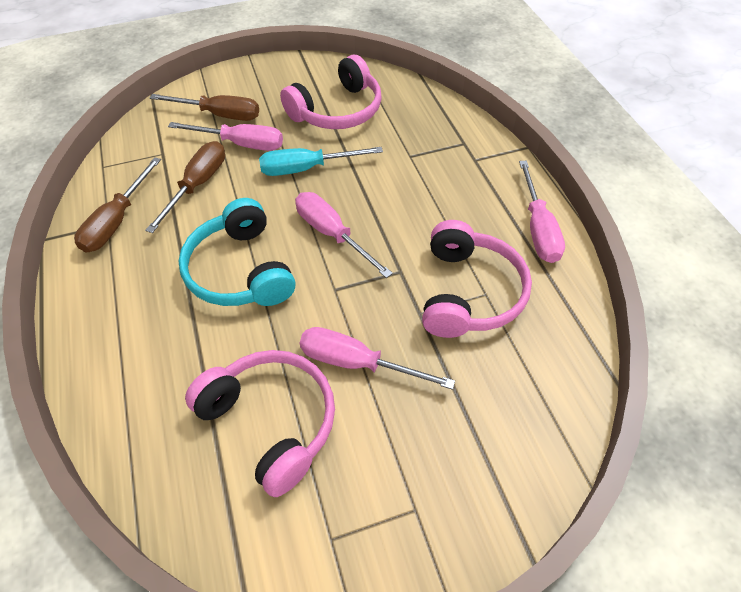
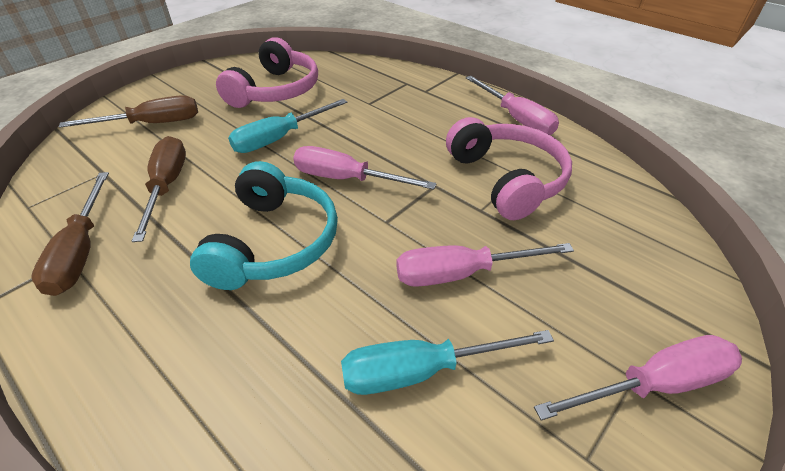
camera: 30 degrees left, 10 degrees down
(241, 144) = (194, 139): pink screwdriver -> pink screwdriver (654, 384)
(241, 270) = (273, 242): turquoise headphones -> turquoise headphones turned 120 degrees counterclockwise
(271, 422) = (421, 371): pink headphones -> turquoise screwdriver

